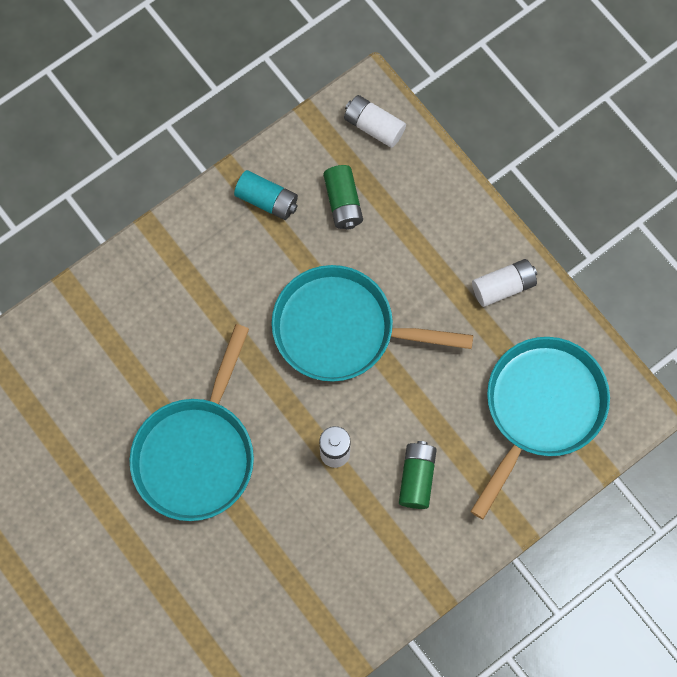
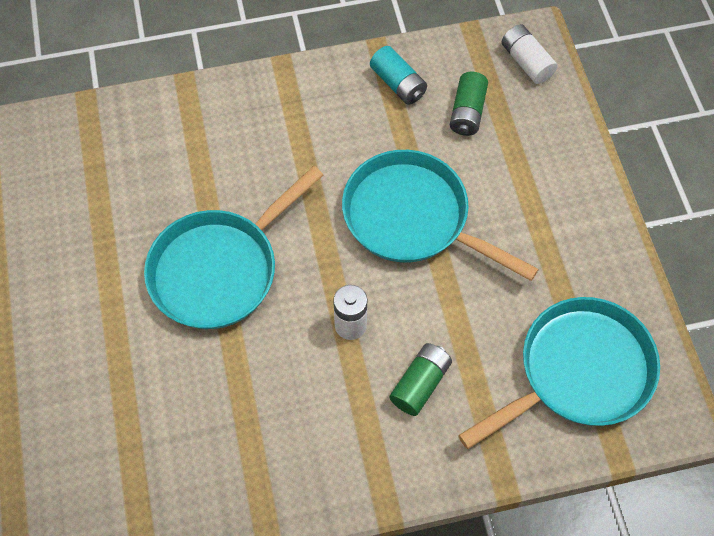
camera: 25 degrees right, 10 degrees down
(503, 286) = (589, 244): white battery -> none

